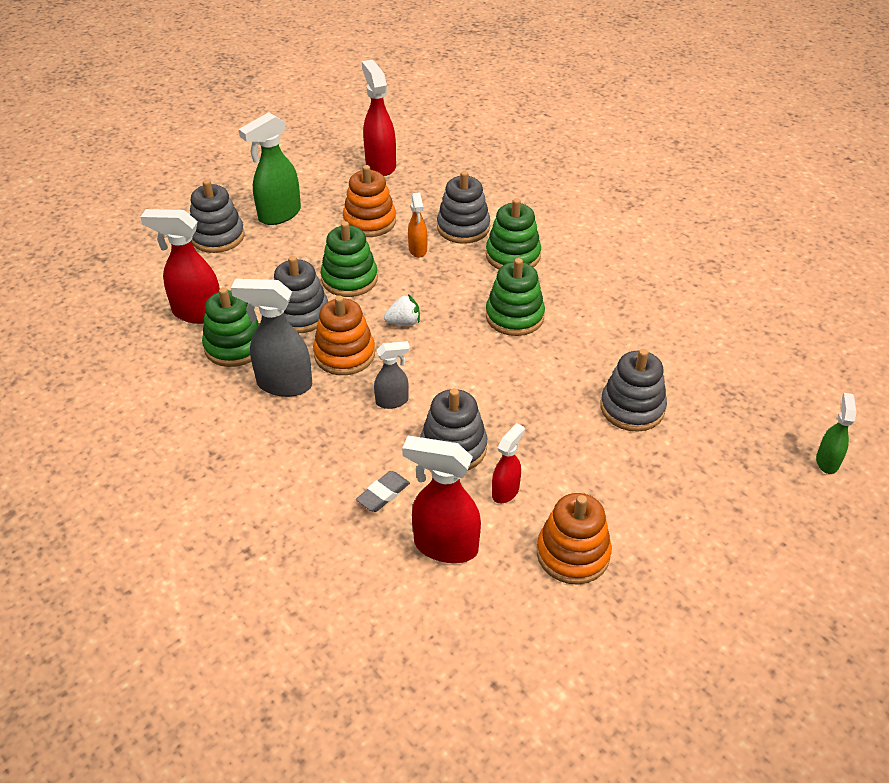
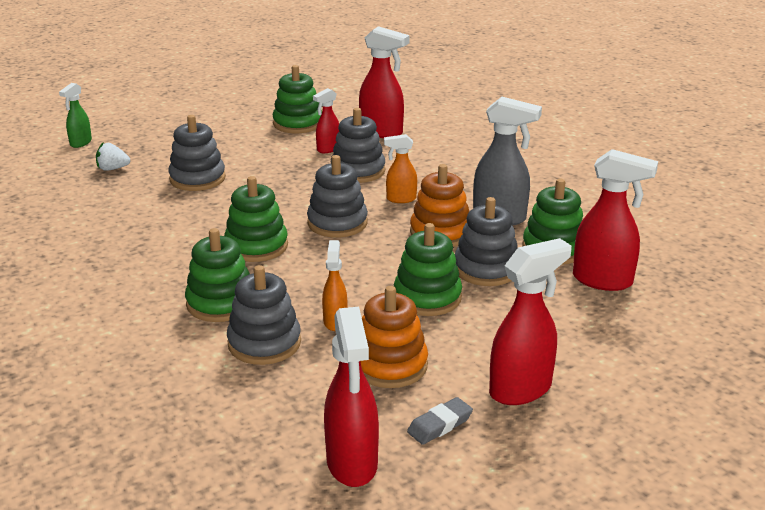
camera: 170 degrees left, 15 degrees down
(217, 237) = (605, 366): grey stacking toy -> grey stacking toy (337, 223)
(279, 215) = (521, 389): green spray bottle -> red spray bottle
(383, 494) = (419, 155): grey eraser -> grey eraser (440, 425)
(392, 401) = (400, 199): grey spray bottle -> orange spray bottle
(404, 322) = (374, 252): white strawberry -> white strawberry (112, 169)
(573, 554) = (297, 123): orange stacking toy -> green stacking toy

